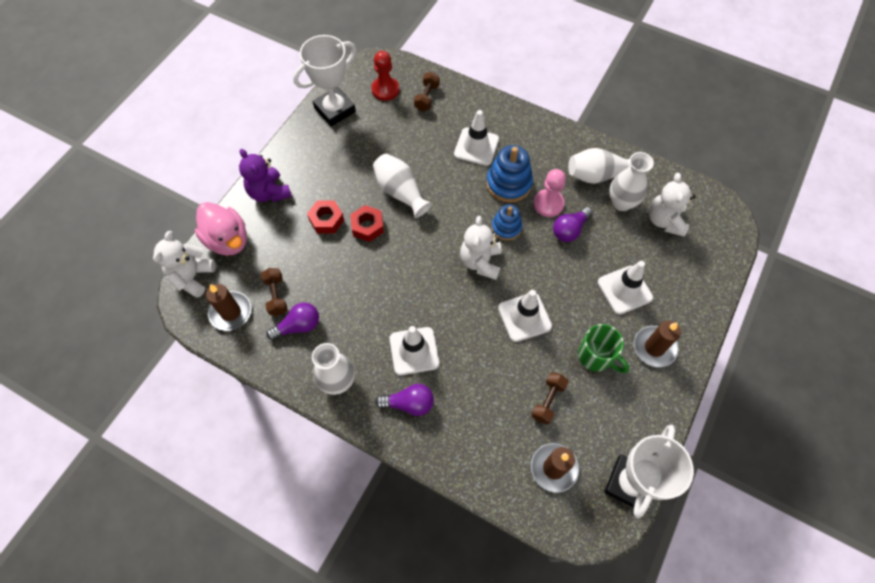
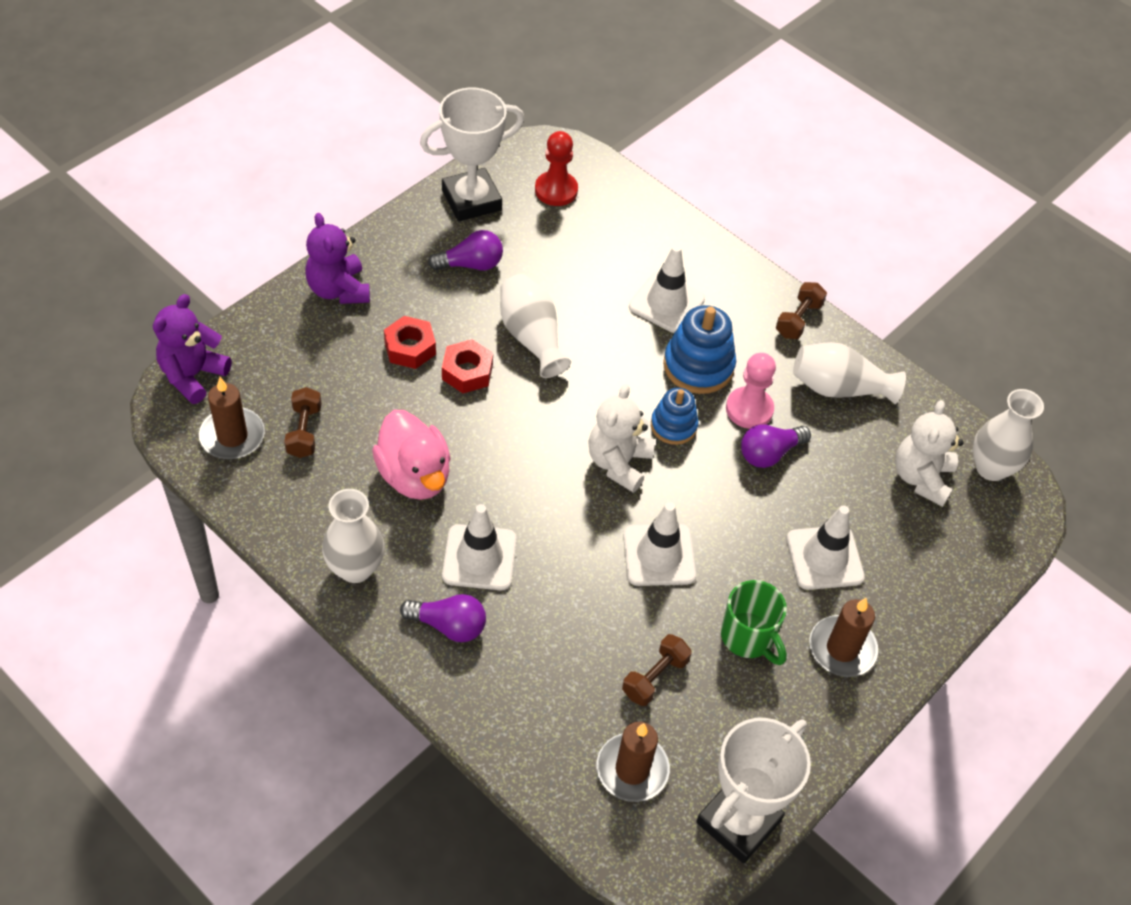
camera: 10 degrees right, 10 degrees down
(192, 277) = (193, 375): white teddy bear -> purple teddy bear
(228, 240) = (259, 339): pink duck -> pink duck (414, 475)
(298, 326) = (323, 480): purple light bulb -> purple light bulb (471, 264)
(427, 97) = (615, 216): brown dumbbell -> brown dumbbell (798, 320)
(621, 202) = (863, 436): white vase -> white vase (991, 468)

